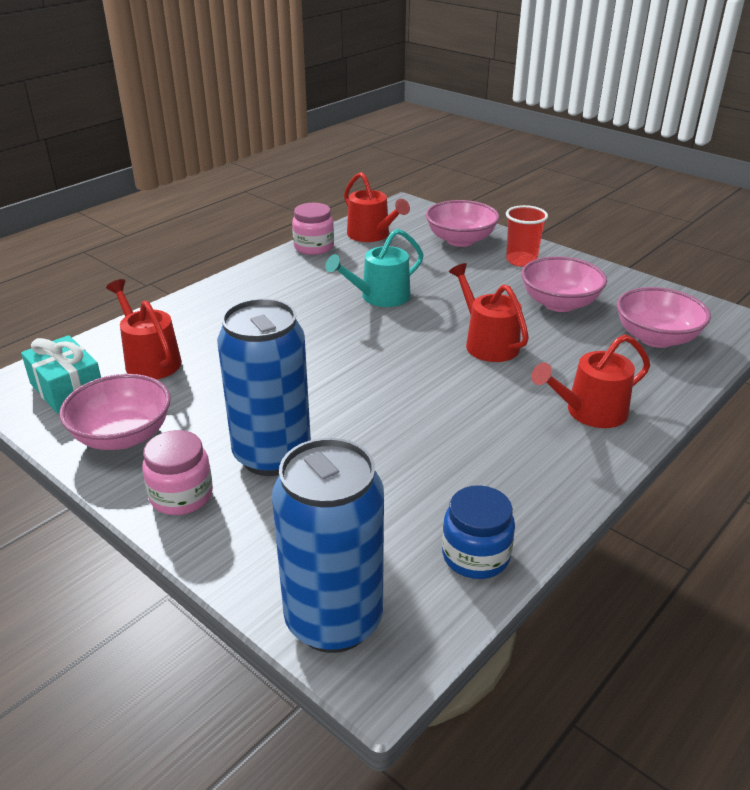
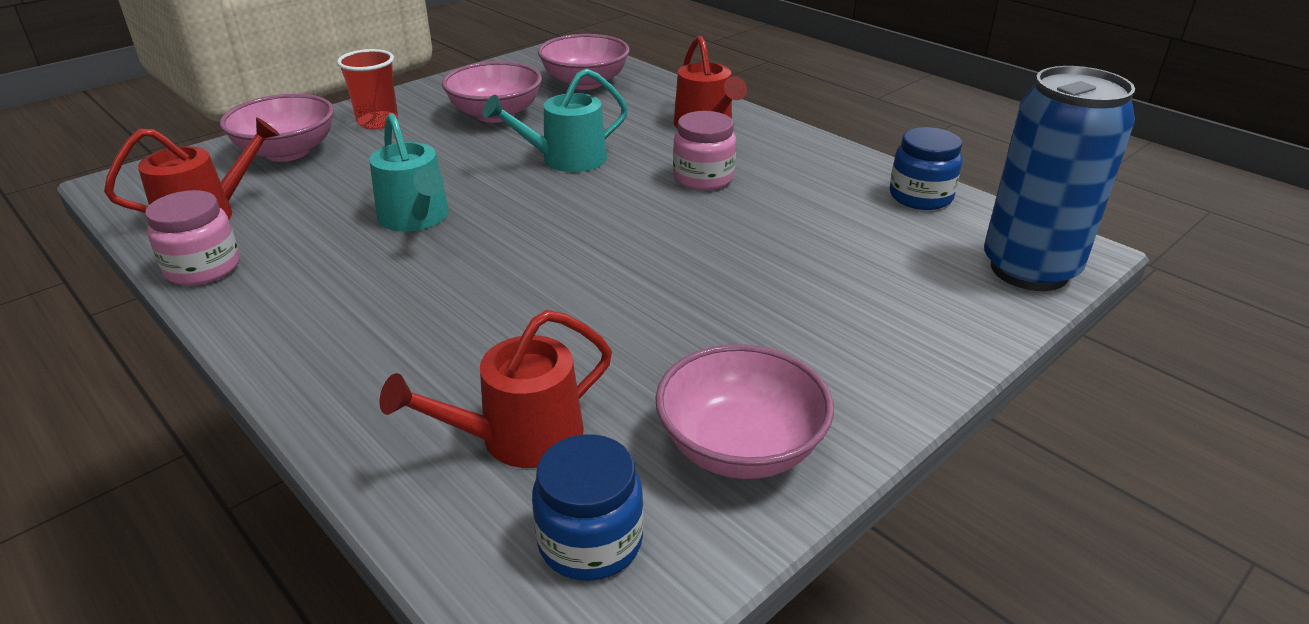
camera: 85 degrees left, 0 degrees up
(67, 389) = (590, 542): turquoise gift -> blue jar
(181, 496) = (870, 376): pink jar -> pink jar (703, 178)
(272, 455) = (782, 306): blue can -> none
(488, 343) = (566, 159): red watering can -> turquoise watering can

